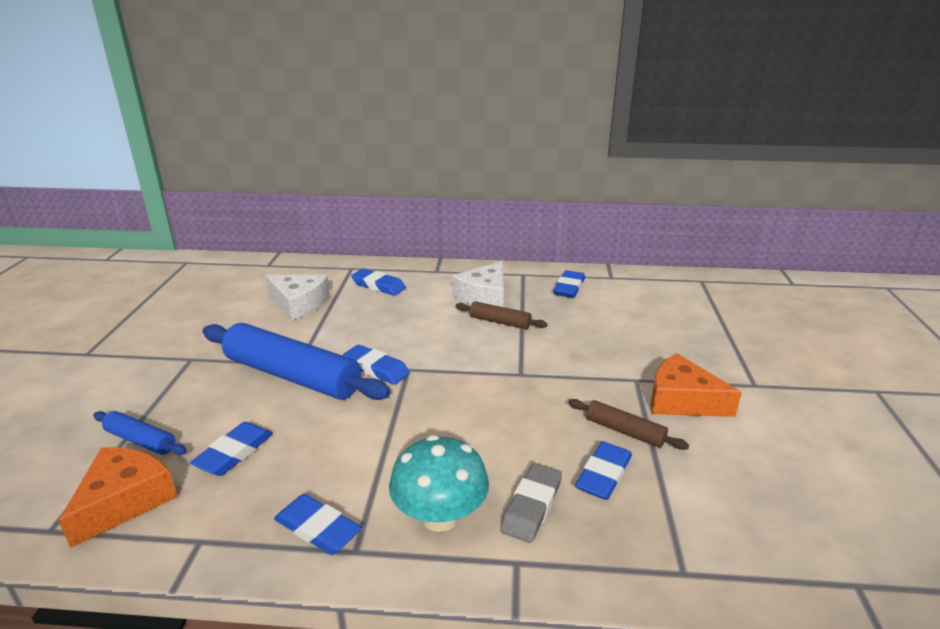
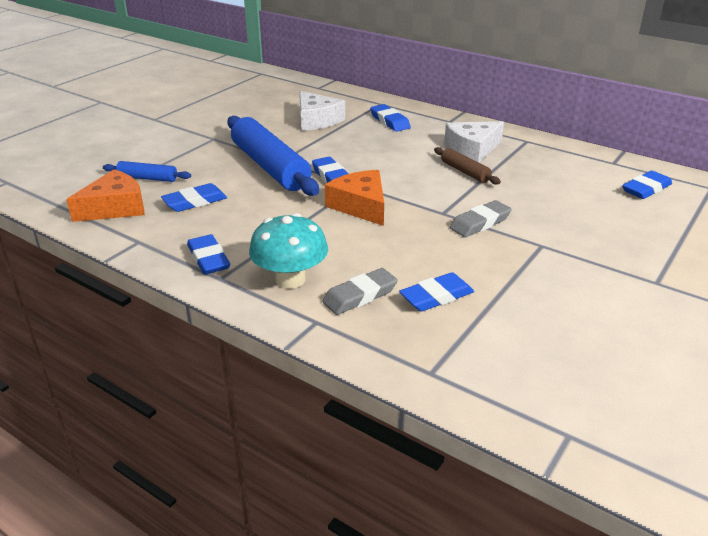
camera: 30 degrees right, 5 degrees up
(141, 440) = (147, 178): blue rolling pin -> blue rolling pin turned 45 degrees counterclockwise
(564, 374) = (480, 223): none -> grey eraser
(569, 288) = (559, 161): blue eraser -> blue eraser (646, 189)
(624, 431) = (487, 276): brown rolling pin -> none
(682, 400) = (567, 271): orange cheese -> orange cheese (360, 206)

